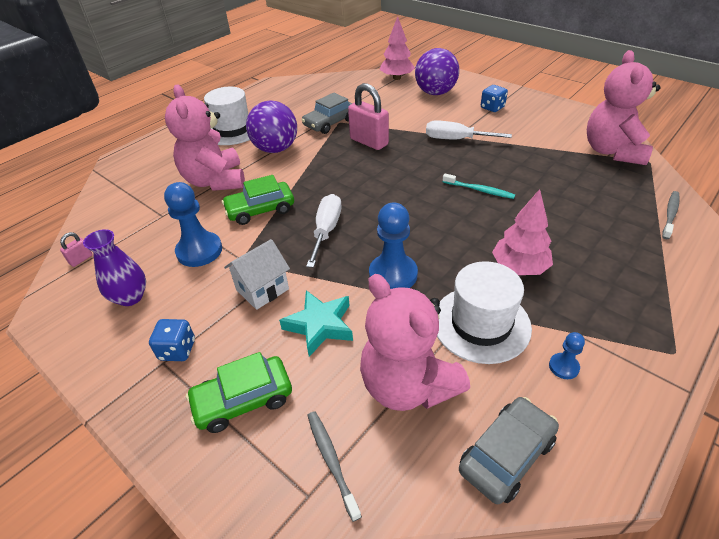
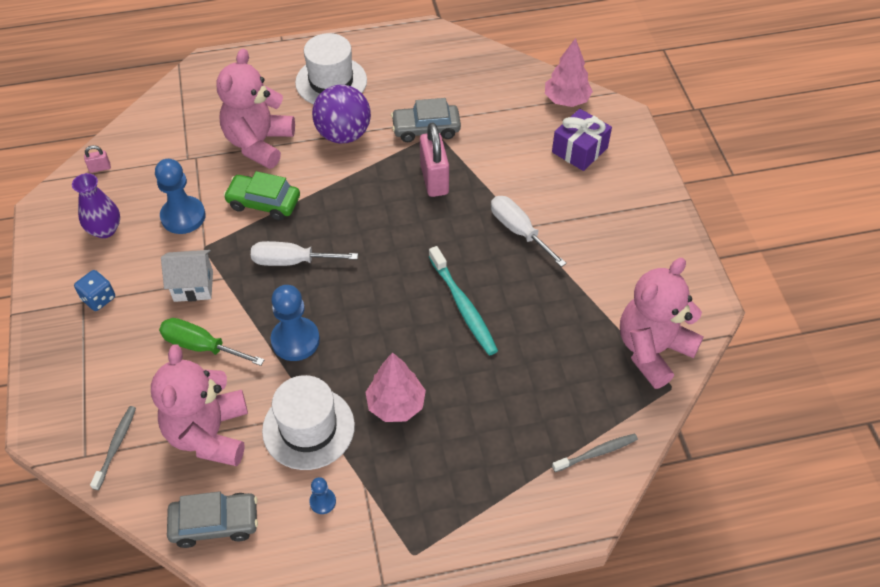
camera: 35 degrees right, 10 degrees up
(243, 400) = (105, 367): green car -> none
(320, 325) = (201, 346): turquoise star -> green screwdriver
(326, 230) = (292, 261): white screwdriver -> white screwdriver turned 135 degrees counterclockwise
(435, 93) = (579, 150): purple ball -> purple gift
(479, 190) = (463, 306): turquoise toothbrush -> turquoise toothbrush, size x1.58
(492, 108) = (611, 211): blue dice -> none

